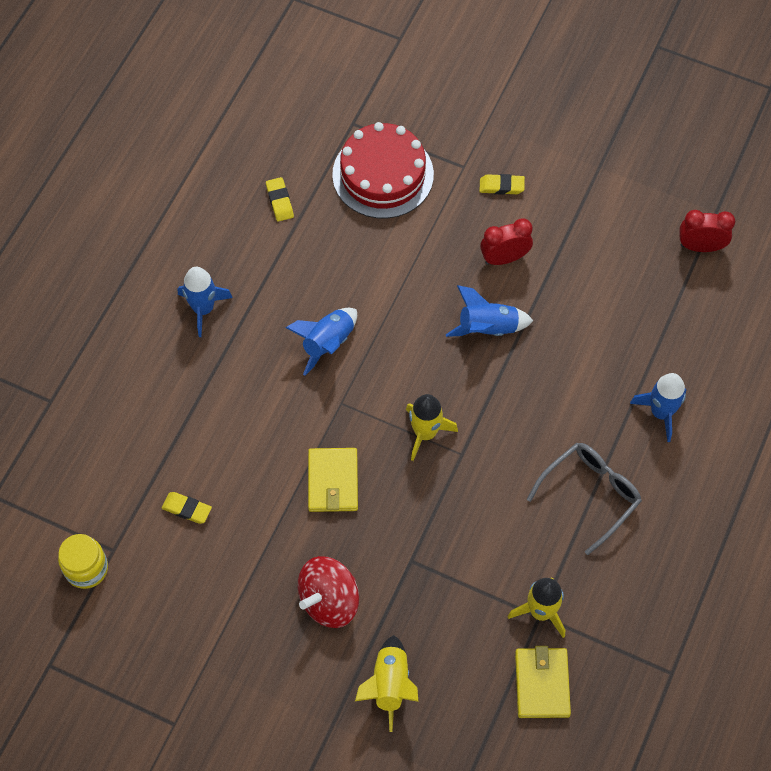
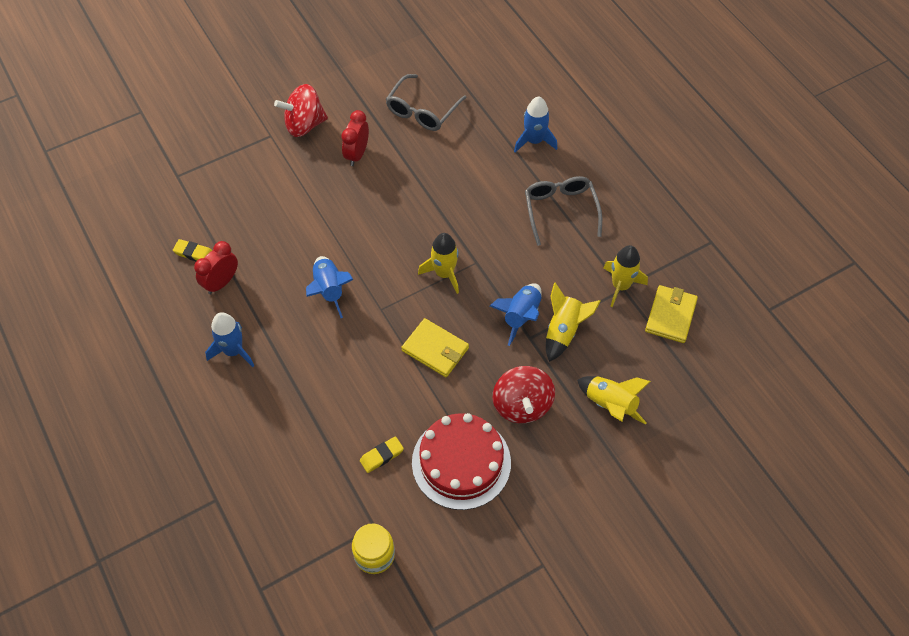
camera: 55 degrees left, 5 degrees down
(383, 174) = (232, 182): red cake -> red cake (461, 462)
(443, 588) = (563, 331): none -> yellow rocket
(487, 328) = (398, 193): blue rocket -> blue rocket (521, 316)
(501, 186) = (304, 125): yellow eraser -> red spinning top
(542, 684) = (670, 315): yellow wallet -> yellow wallet turned 75 degrees clockwise
(609, 280) = (422, 111): none -> grey glasses
(700, 246) = (440, 54): red clock -> red clock (221, 282)

